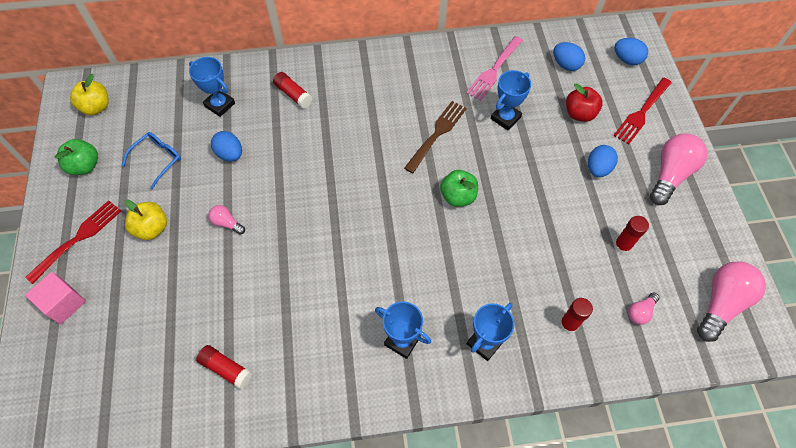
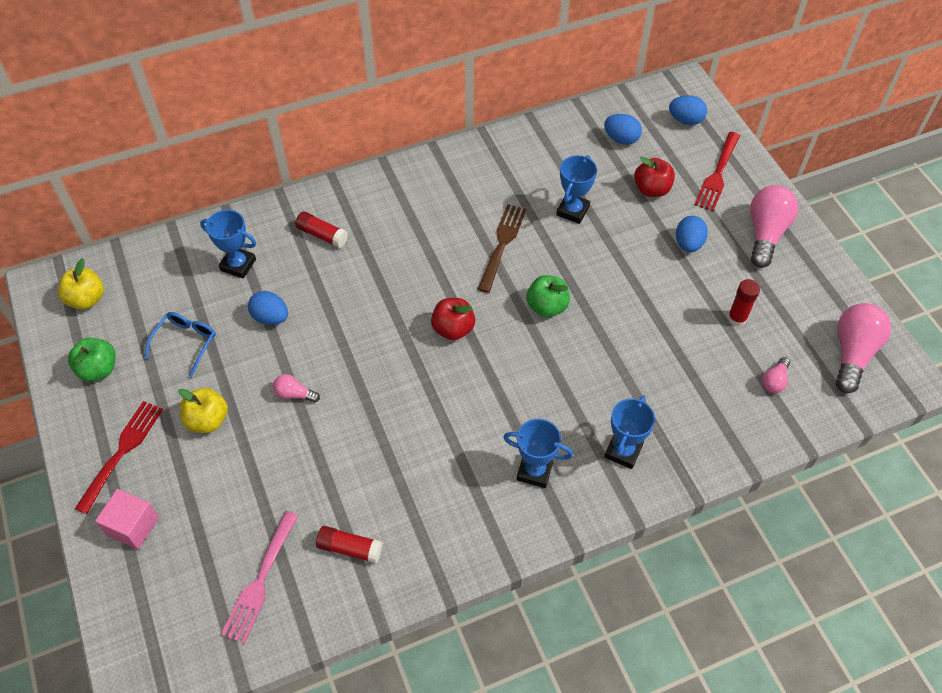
camera: 15 degrees left, 5 degrees down
(373, 198) = (453, 329): none -> red apple
(494, 70) = (543, 161): pink fork -> pink fork (260, 580)
(568, 324) = (705, 411): red glue stick -> none

